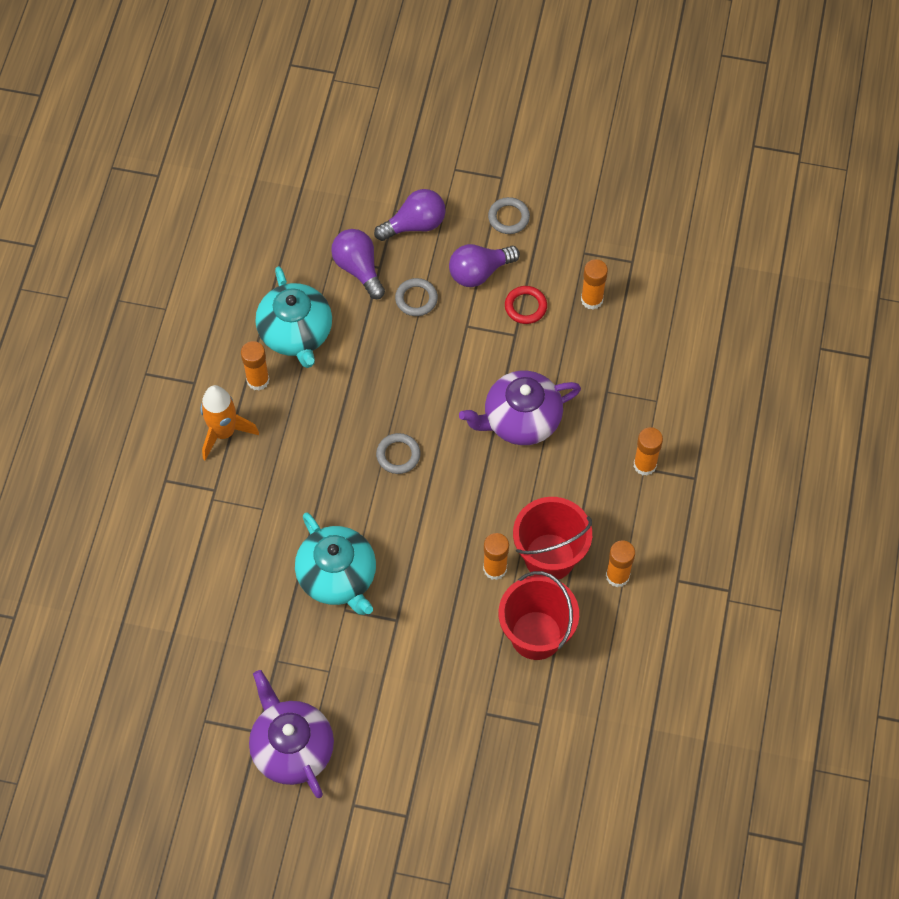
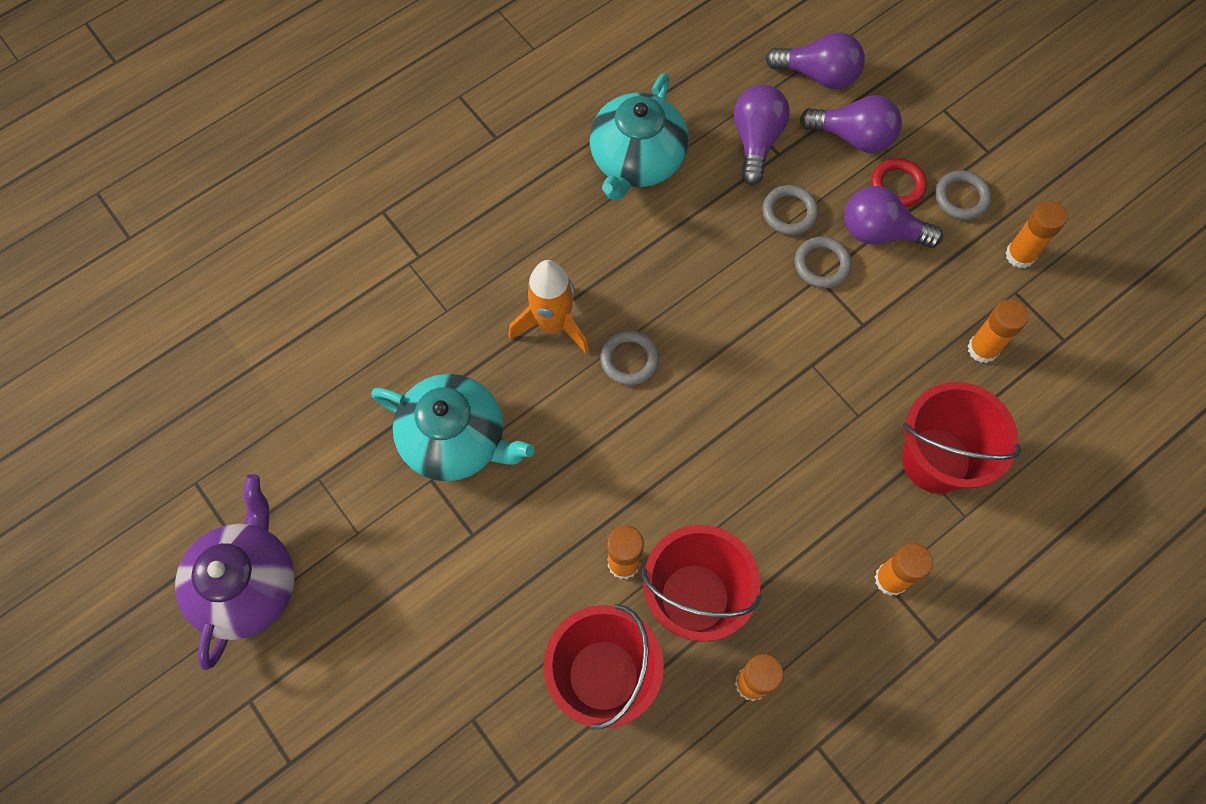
camera: 40 degrees right, 5 degrees up
(224, 432) = (479, 206): orange rocket -> orange rocket (553, 324)
(258, 380) = (558, 179): orange glue stick -> orange glue stick (1020, 255)
(338, 577) = (455, 439): turquoise teapot -> turquoise teapot turned 75 degrees counterclockwise
(361, 200) = (818, 75): none -> purple light bulb
(461, 316) = (822, 264): none -> grey ring
(520, 420) = (792, 421): purple teapot -> none
(525, 306) = (901, 303): red ring -> red ring (897, 185)
(616, 382) = (936, 460): none -> red bucket

